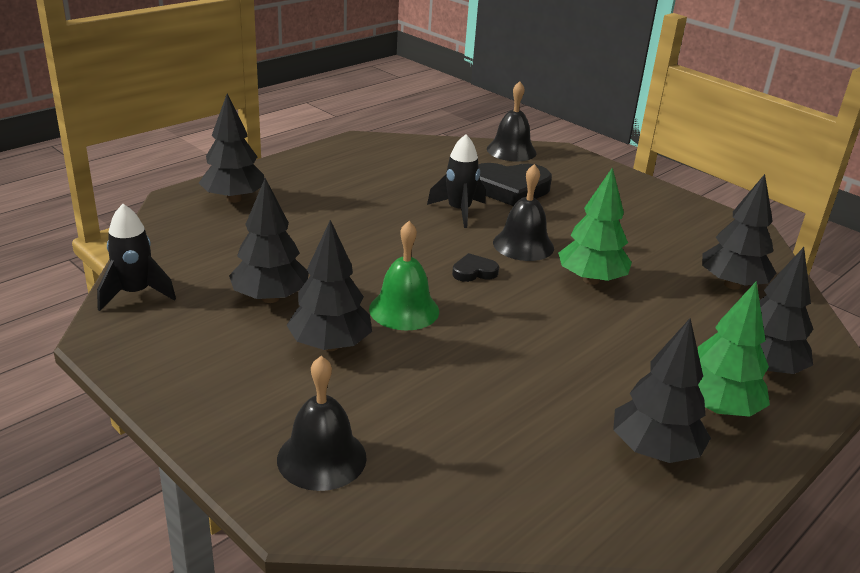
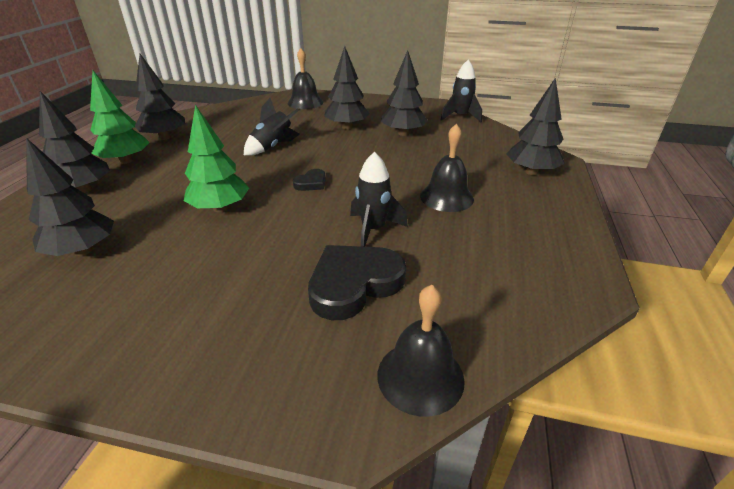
camera: 150 degrees right, 5 degrees up
(404, 310) = (330, 150): green bell -> none
(479, 348) = (273, 147): none -> black rocket
(523, 245) = (291, 218): black bell -> black bell (446, 197)

